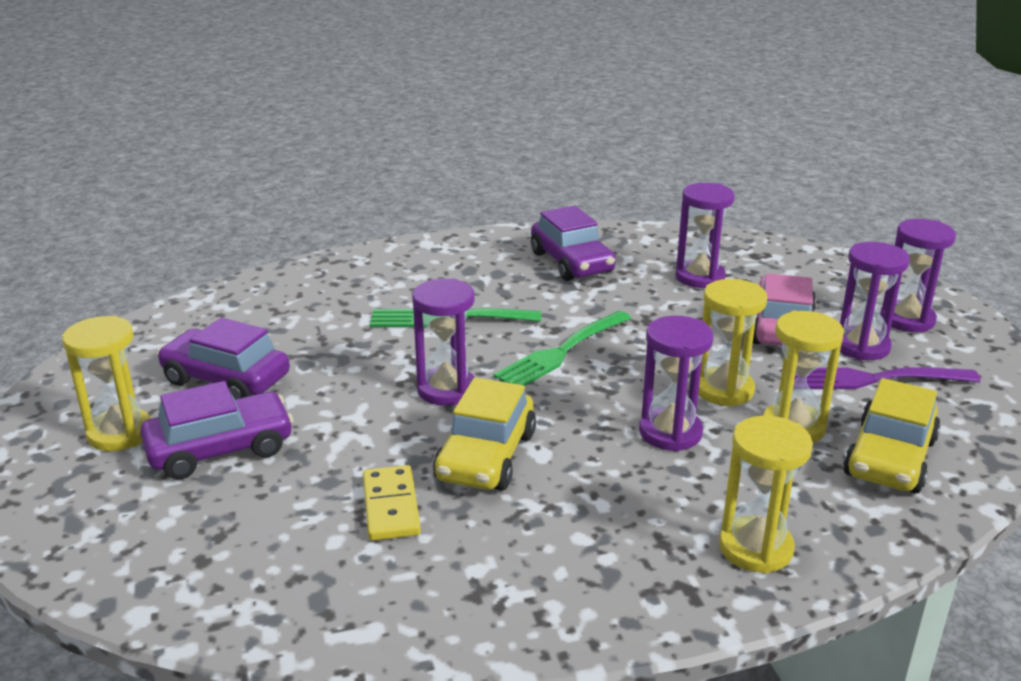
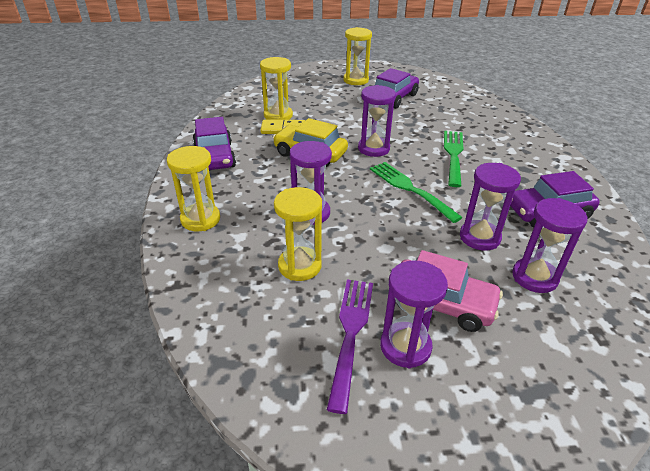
camera: 100 degrees right, 10 degrees up
(220, 449) = (338, 97): purple car -> purple car (215, 157)
(723, 390) = (352, 246): yellow hourglass -> yellow hourglass (278, 115)
(889, 458) = (248, 302): yellow car -> none
(907, 320) = (458, 408): purple hourglass -> purple hourglass (479, 237)

